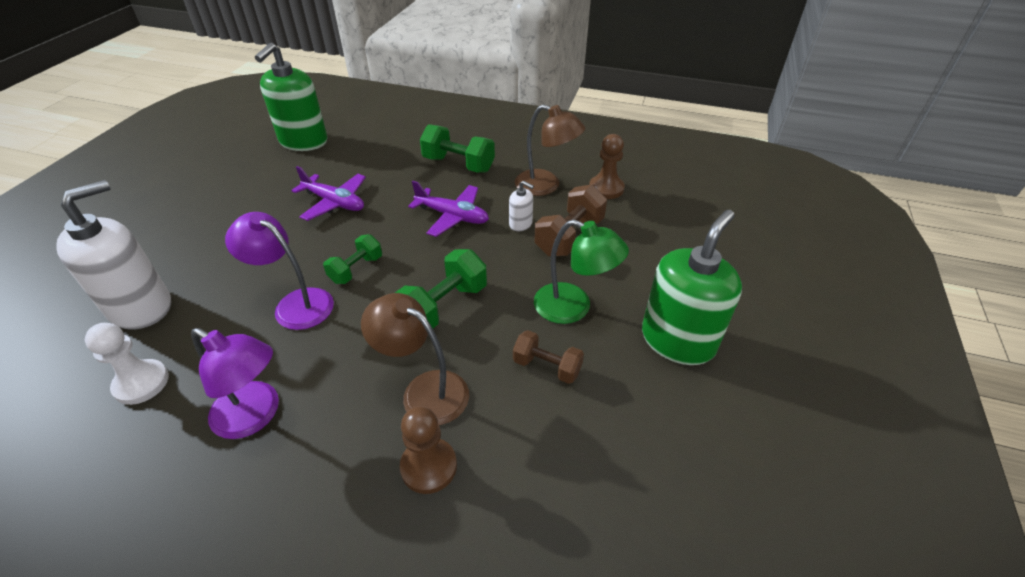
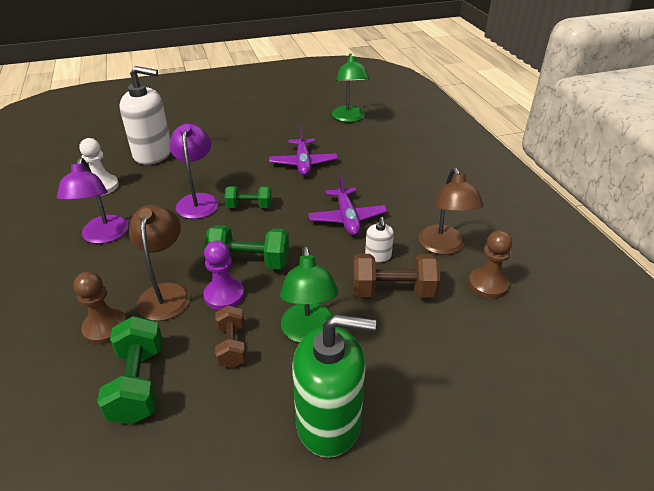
camera: 55 degrees right, 5 degrees down
(303, 141) = (349, 118): green soap dispenser -> green lamp
(458, 164) = (411, 190): green dumbbell -> green dumbbell (139, 383)
(473, 344) = (224, 295): none -> purple pawn

